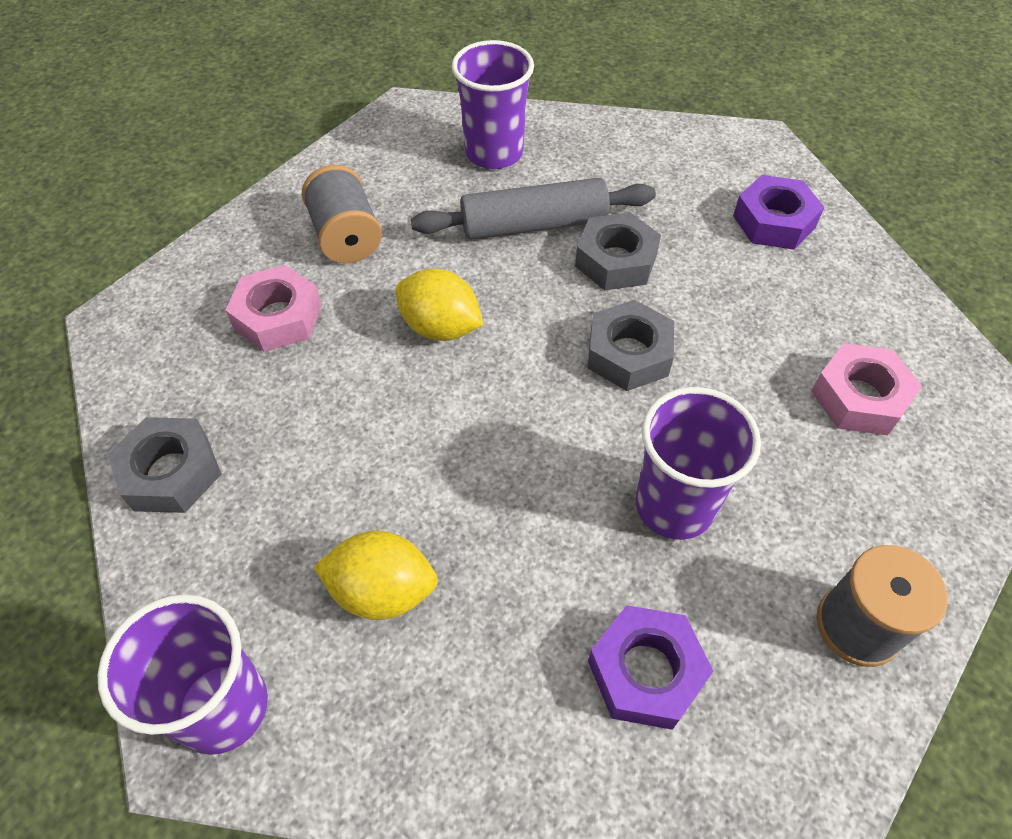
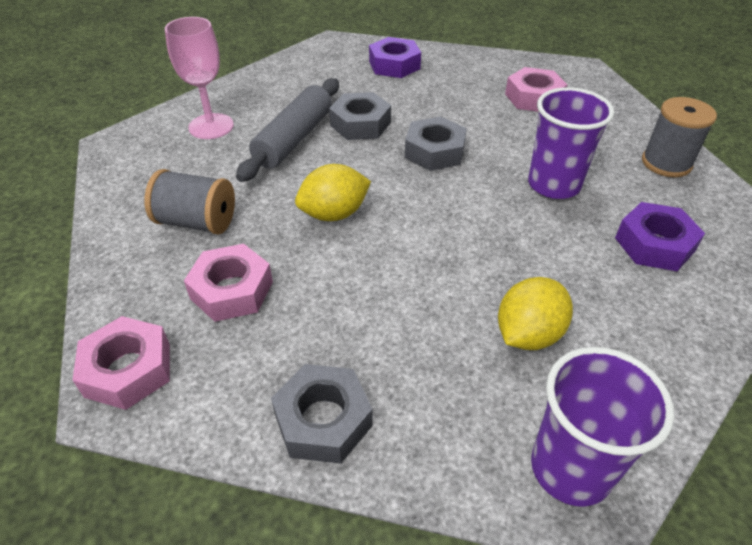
camera: 55 degrees left, 10 degrees down
(149, 310) = (128, 370): none -> pink nut
(494, 153) = (211, 126): purple cup -> pink goblet

